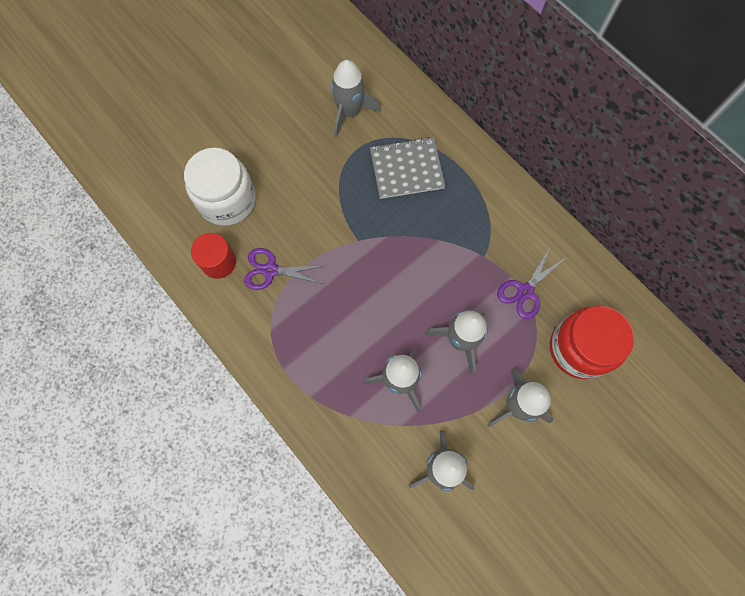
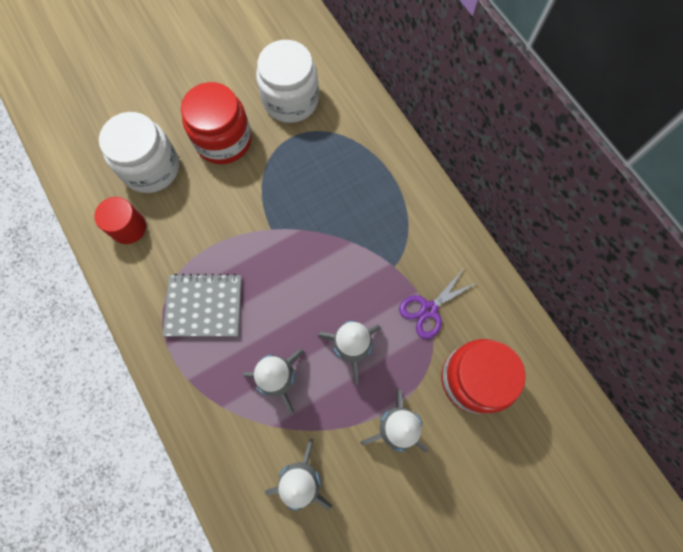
camera: 10 degrees right, 0 degrees up
(270, 270) = (177, 244): purple scissors -> none
(292, 162) = (223, 140): none -> red jar
(349, 112) = (290, 100): grey rocket -> white jar
(406, 169) = (335, 165): grey notebook -> grey notebook (204, 306)

